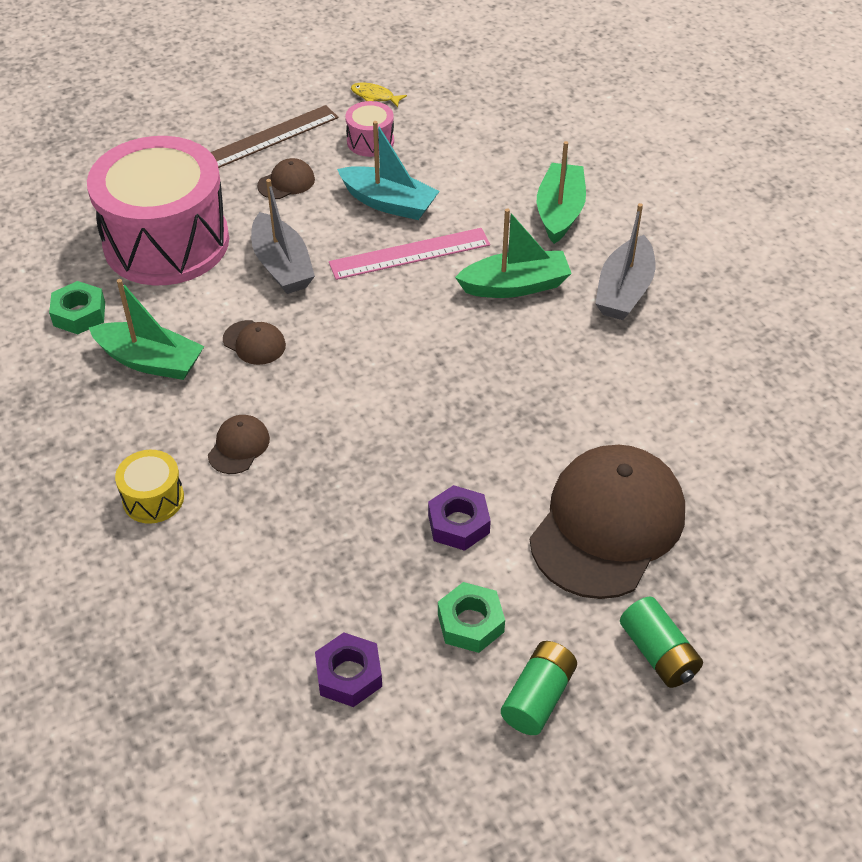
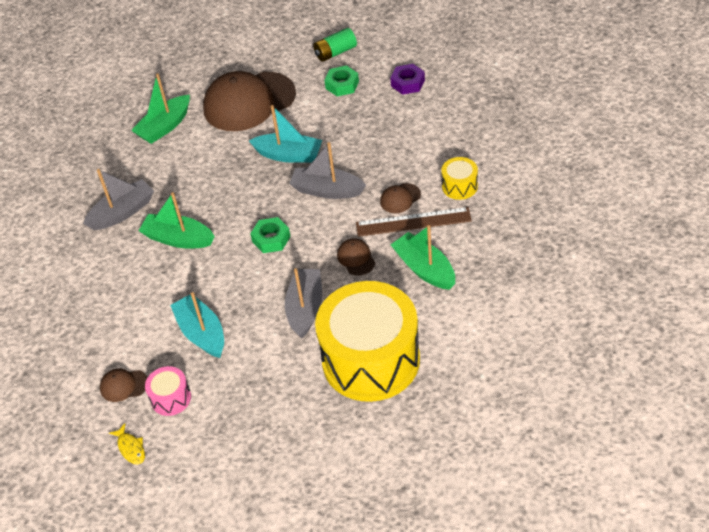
camera: 145 degrees left, 0 degrees up
(79, 314) = (455, 321): green nut -> green nut (271, 239)
(166, 242) = (371, 360): pink drum -> yellow drum
(270, 138) = (240, 436): brown ruler -> brown ruler (413, 222)
(286, 182) = (257, 382): brown cap -> brown cap (123, 385)
(359, 419) = (327, 190): none -> grey boat
(410, 254) = (220, 286): pink ruler -> none
(458, 523) = (316, 124): purple nut -> none
(460, 454) = (289, 155): none -> turquoise boat
(559, 212) = (104, 281): green boat -> green boat (165, 127)
(658, 653) = (274, 51): green battery -> none

